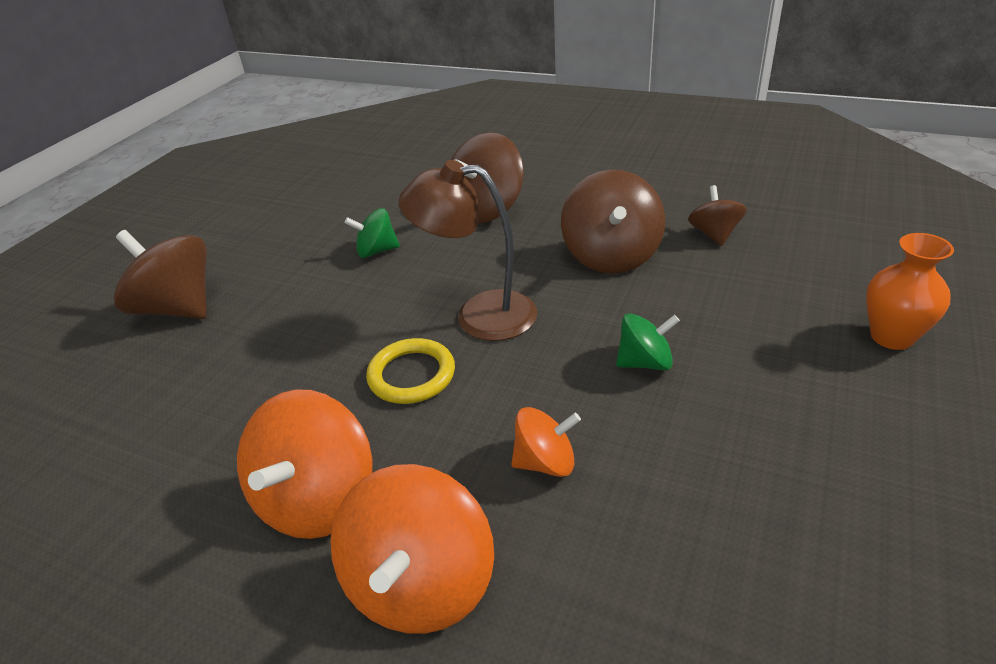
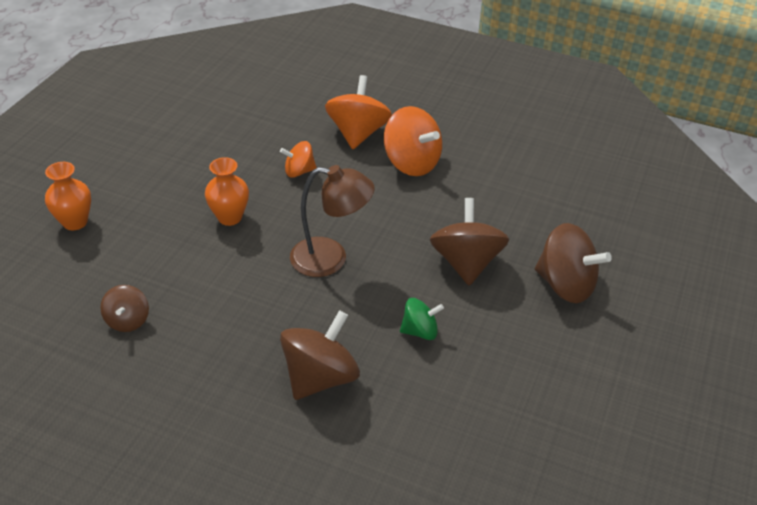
camera: 175 degrees right, 5 degrees up
(318, 499) = (411, 163): orange spinning top -> orange spinning top turned 120 degrees clockwise
(411, 375) = (373, 220): yellow ring -> none
(611, 256) = (221, 305): brown spinning top -> brown spinning top (466, 263)
(645, 362) = (230, 217): green spinning top -> orange vase

